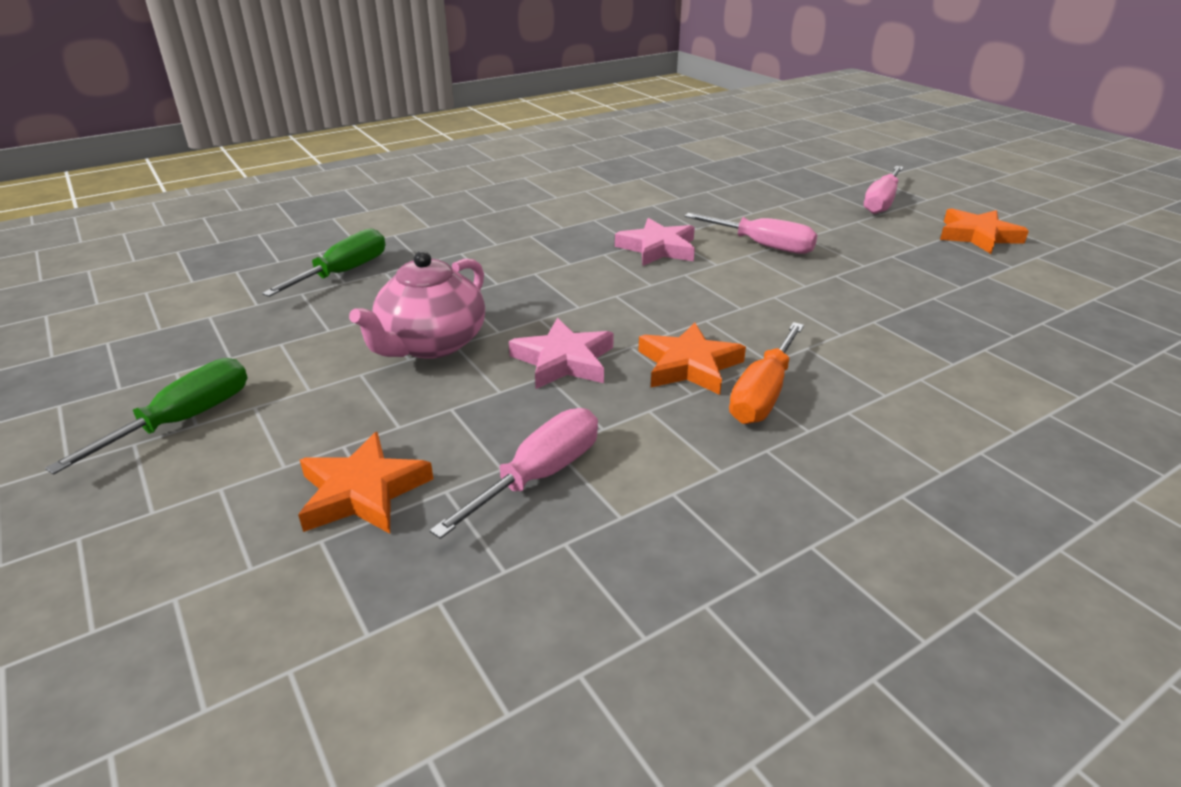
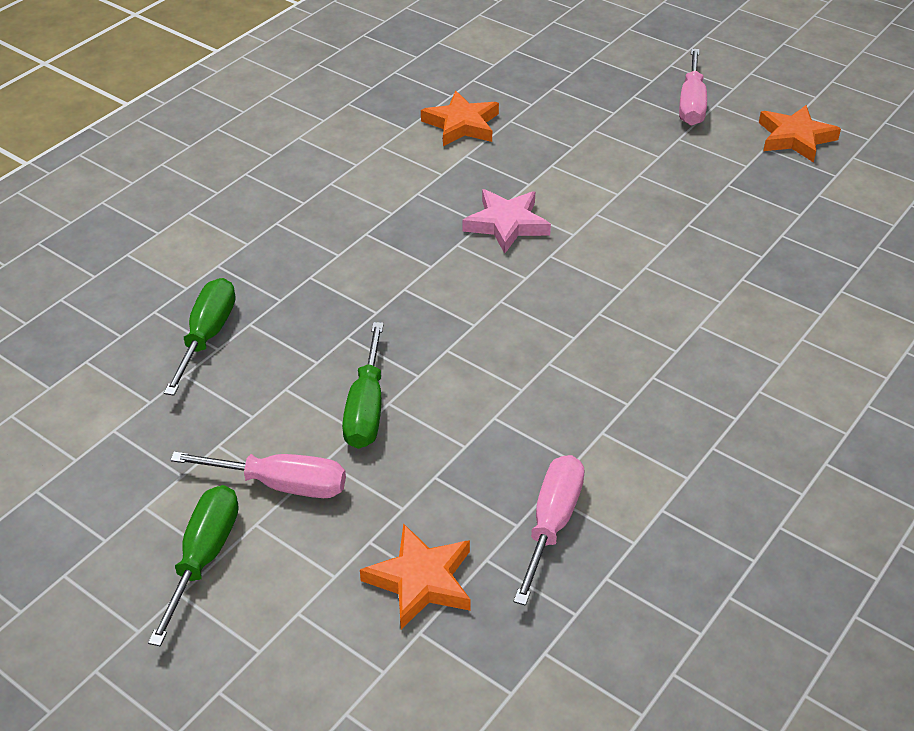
camera: 20 degrees left, 10 degrees up
(431, 344) = (366, 408): pink teapot -> green screwdriver
(563, 361) = (500, 396): pink star -> none
(689, 365) = (610, 373): orange star -> orange star (461, 124)
(763, 246) = (605, 197): pink screwdriver -> pink screwdriver (281, 485)
(763, 394) = (685, 390): orange screwdriver -> none

